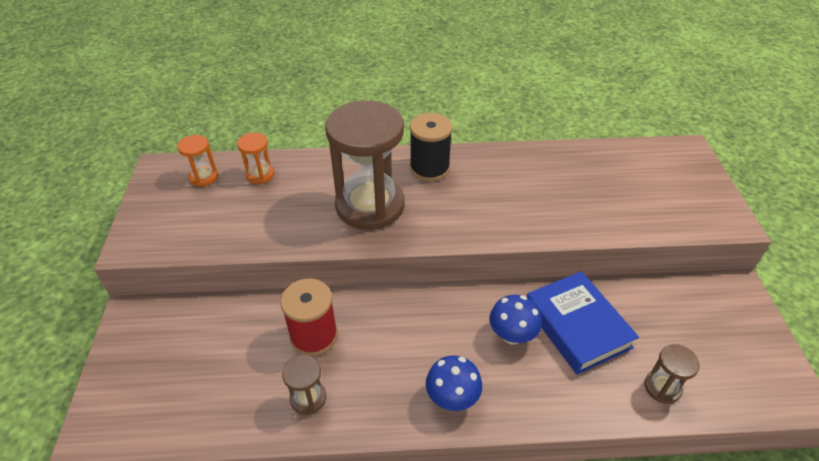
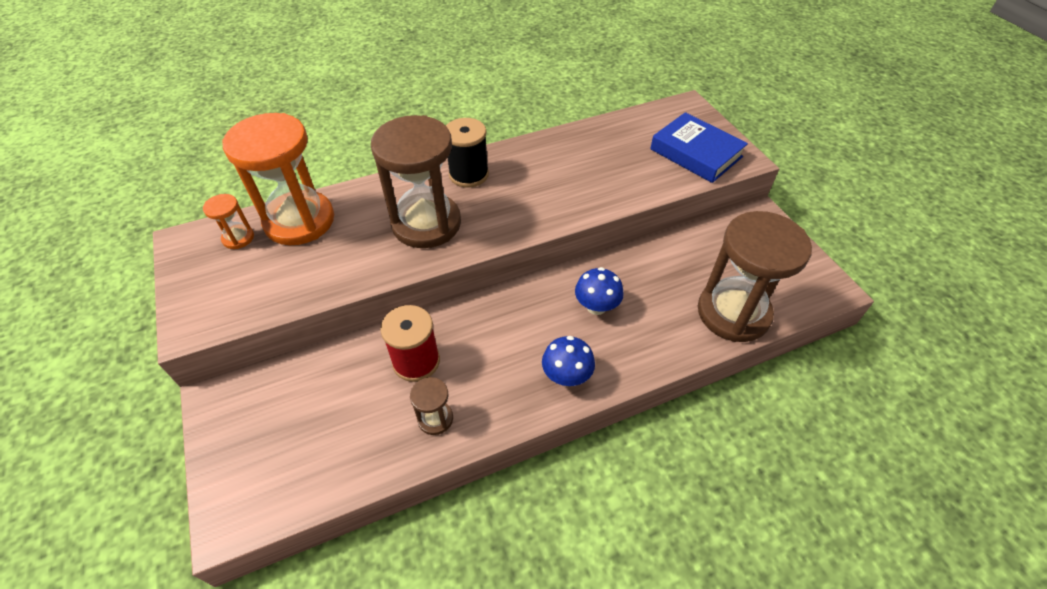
camera: 20 degrees left, 5 degrees up
(260, 174) = (299, 221): orange hourglass -> orange hourglass, size x2.30
(577, 326) = (647, 283): blue book -> blue book (696, 153)
(662, 387) = (733, 313): brown hourglass -> brown hourglass, size x2.30

